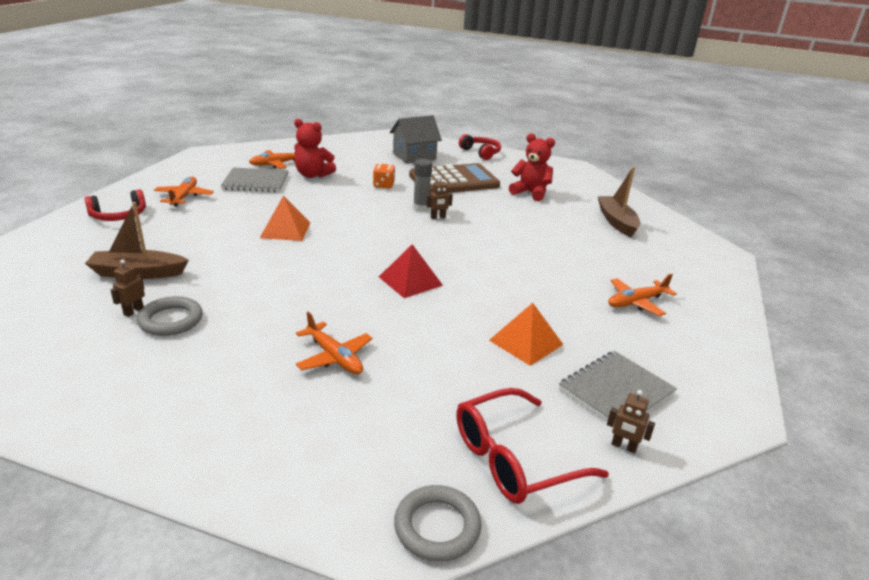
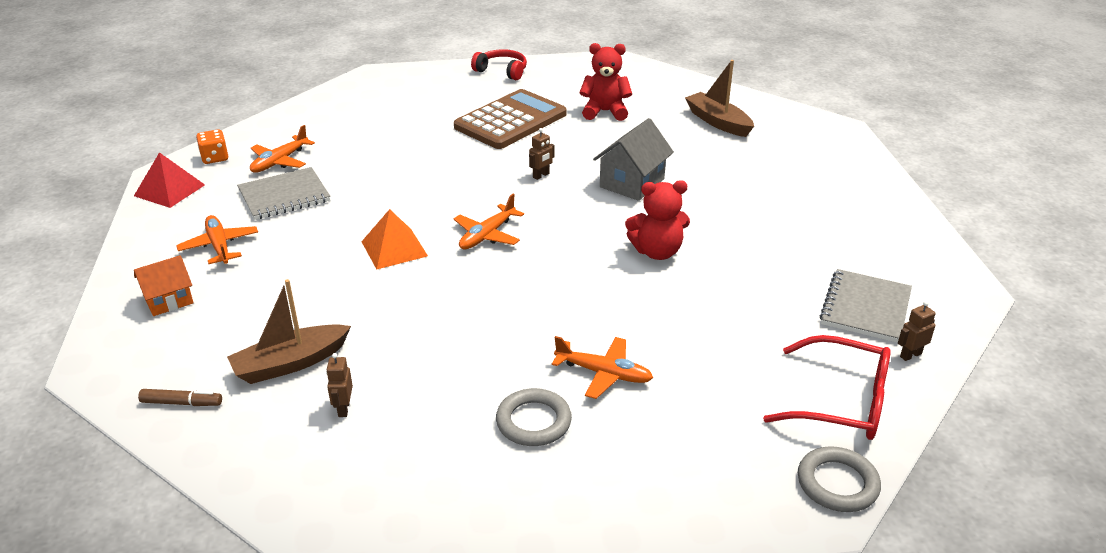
camera: 25 degrees left, 5 degrees up
(49, 272) = (182, 403): none -> brown marker
(119, 215) = (168, 300): red headphones -> orange house
(171, 320) = (397, 402): grey ring -> grey ring (533, 421)
(313, 175) = (342, 163): red teddy bear -> red teddy bear (657, 252)
(383, 185) = (440, 152): orange dice -> orange dice (215, 158)
(410, 281) = (589, 263): red pyramid -> red pyramid (169, 190)
(414, 156) = (432, 99): grey house -> grey house (632, 183)
(421, 208) = (511, 169): grey glue stick -> none
(514, 459) = (841, 402): red glasses -> red glasses turned 105 degrees counterclockwise
(526, 342) = (755, 289): orange pyramid -> none
(623, 446) = (910, 355): brown robot -> brown robot turned 150 degrees clockwise
(636, 302) = (809, 210): orange plane -> orange plane (487, 235)

